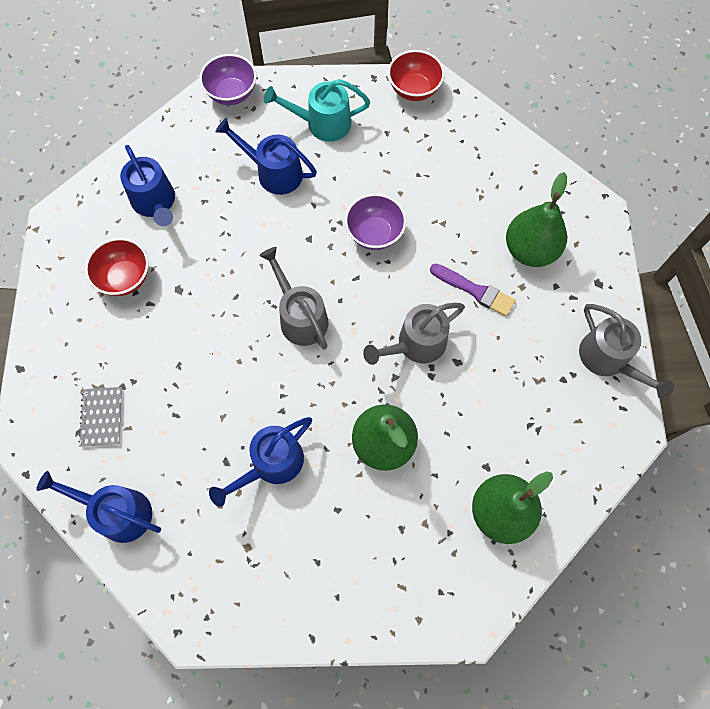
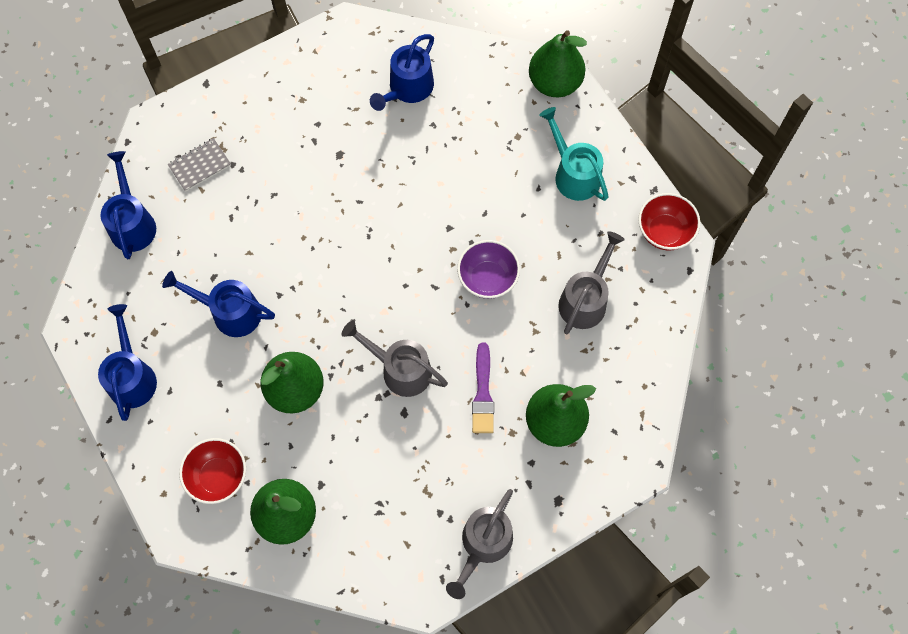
camera: 60 degrees right, 0 degrees up
(125, 278) = (325, 109): red bowl -> red bowl (218, 476)
(232, 94) = (554, 83): purple bowl -> green pear
(273, 172) = (496, 162): blue watering can -> blue watering can (132, 376)
(300, 316) = (371, 261): grey watering can -> grey watering can (585, 299)

